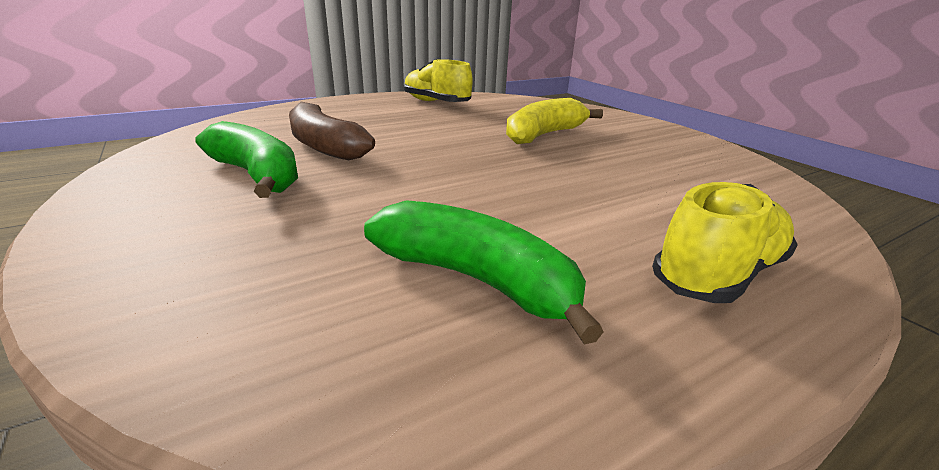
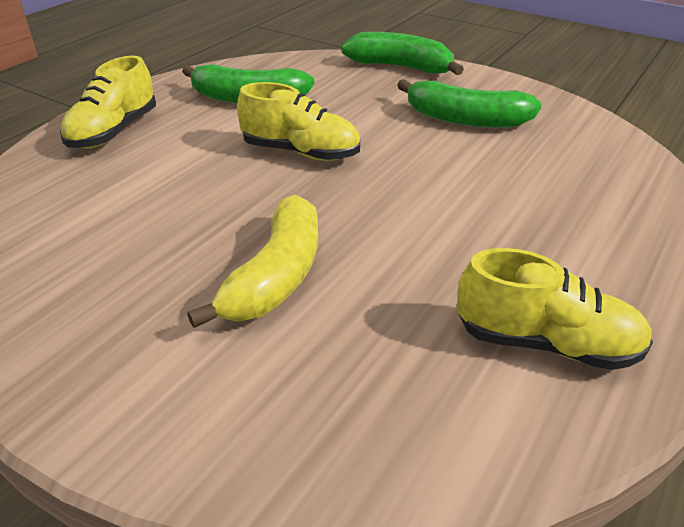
camera: 155 degrees right, 10 degrees up
(132, 272) = (401, 67): none -> green banana
(324, 146) = (486, 164): brown banana -> none
(467, 188) = (301, 152): none -> yellow shoe

